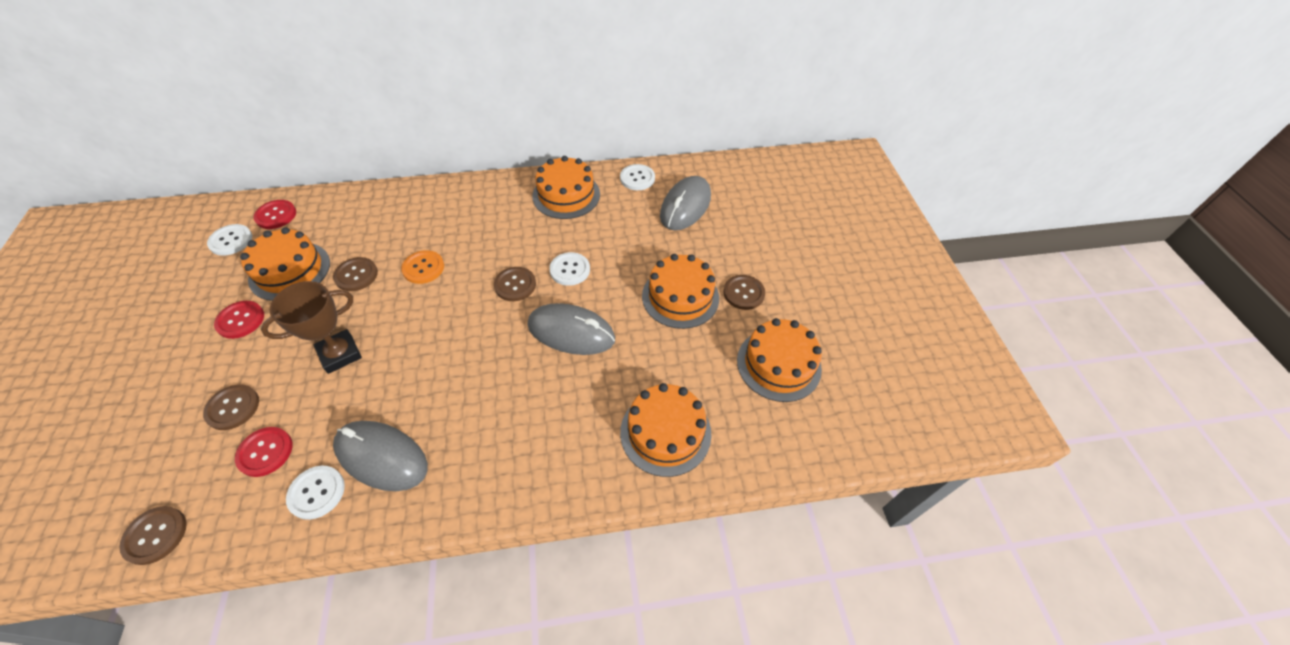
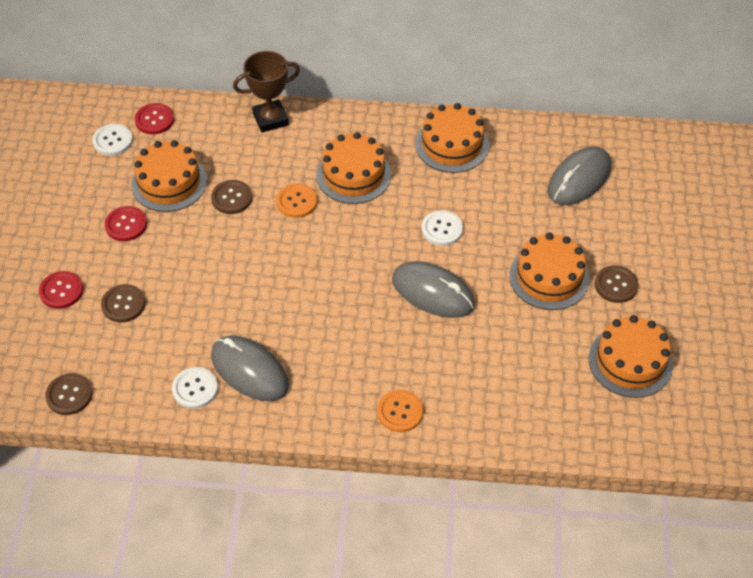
camera: 15 degrees right, 0 degrees up
(265, 452) = (152, 347): red button -> red button (61, 291)
(340, 354) = (215, 273): brown trophy -> brown trophy (270, 119)
(515, 285) = (385, 235): brown button -> none
(557, 469) = (400, 412): none -> orange button
(637, 178) = (533, 137): white button -> none
(665, 432) = (504, 400): orange cake -> orange cake (353, 174)

